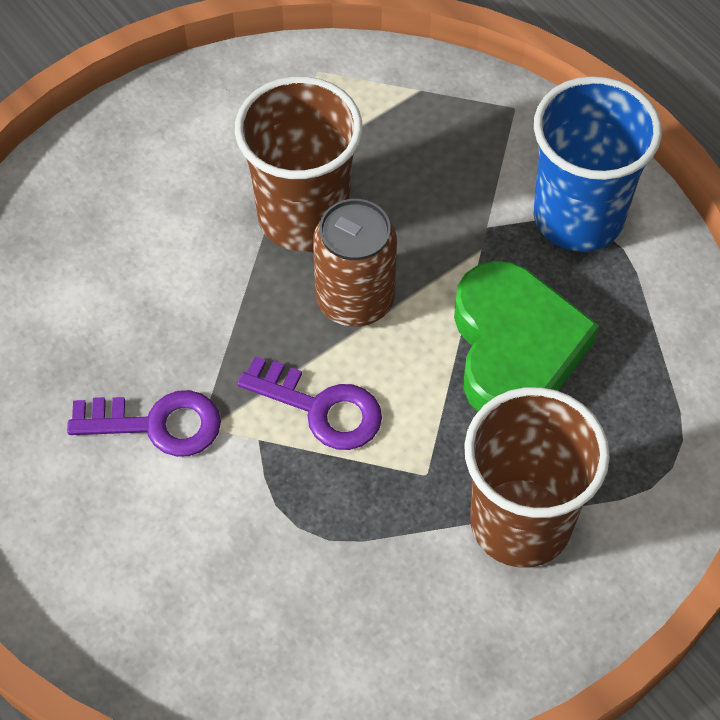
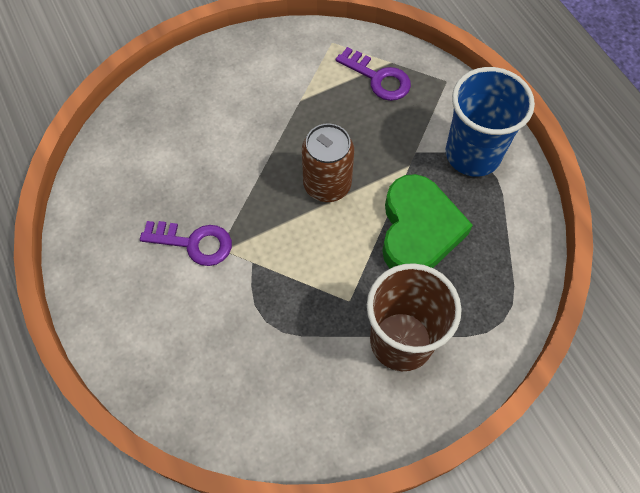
camera: 10 degrees right, 5 degrees up
(303, 217) = (306, 129): brown cup -> none
(321, 408) = (293, 249): purple key -> purple key (378, 78)

